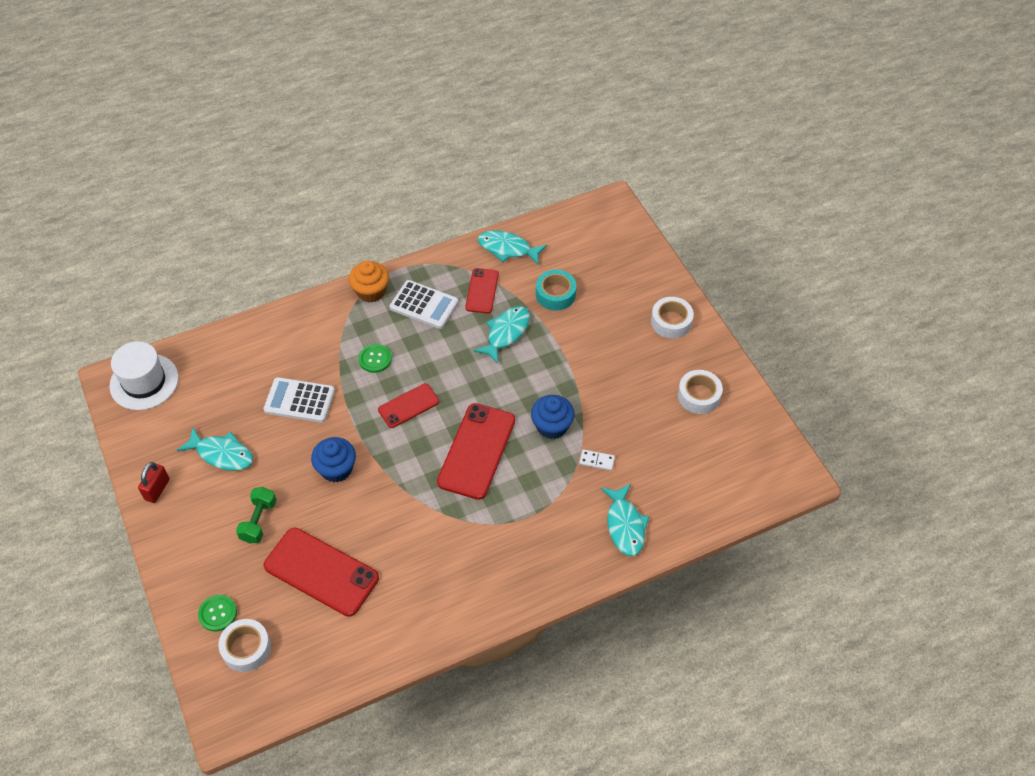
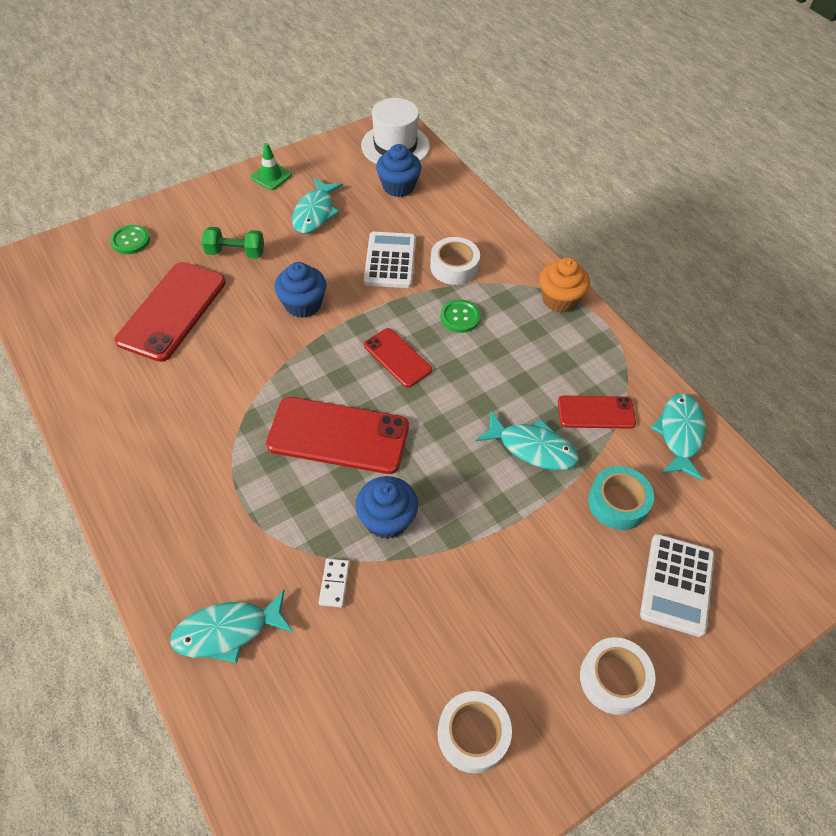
camera: 80 degrees right, 0 degrees up
(157, 489) = (271, 176): red padlock -> green traffic cone
(204, 385) = (398, 186): none -> blue cupcake
(246, 648) = (89, 267): white tape -> white tape (454, 267)
(424, 305) = (554, 353): white calculator -> white calculator (677, 584)

